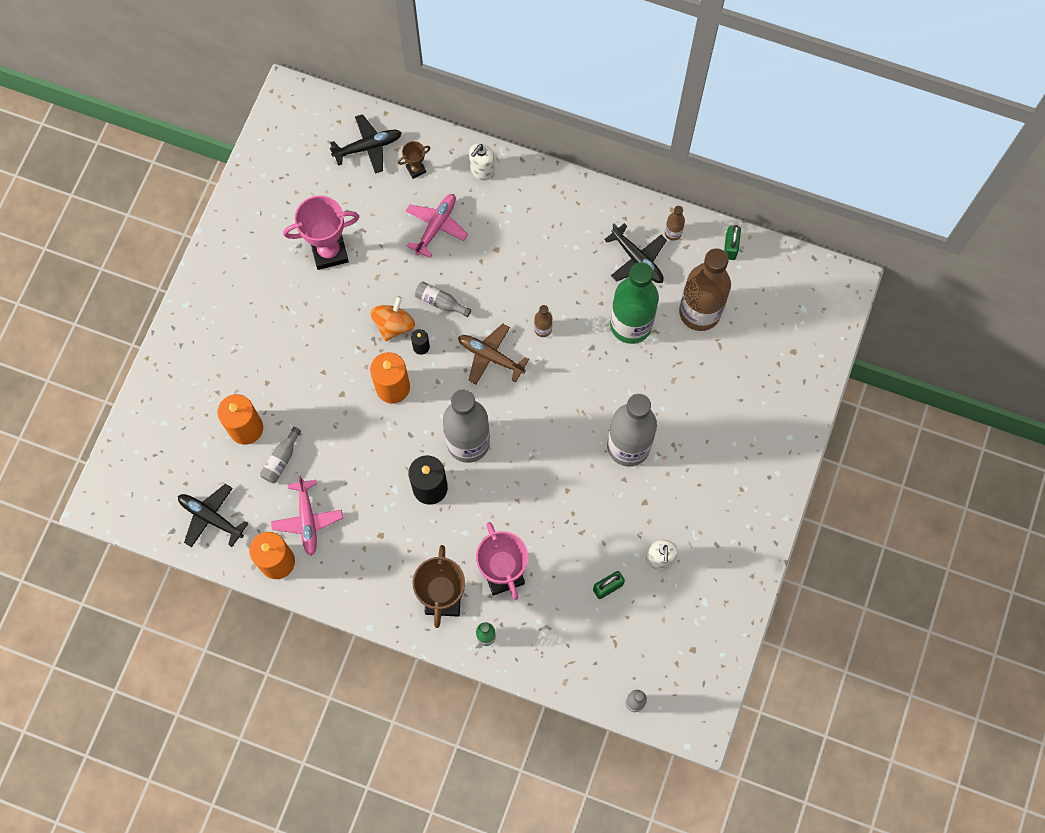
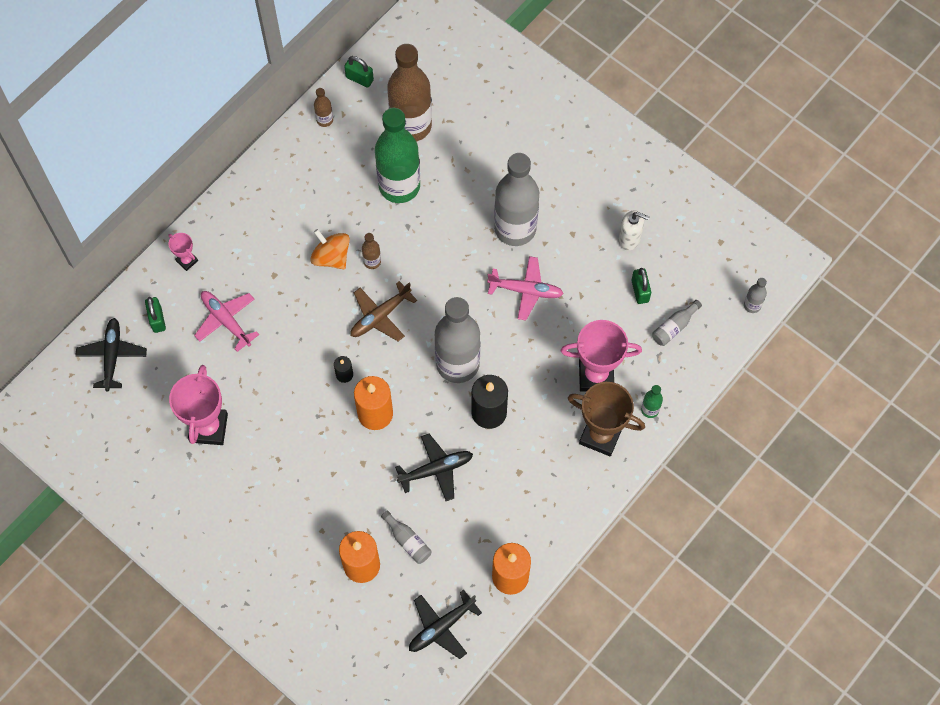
camera: 70 degrees left, 5 degrees down
(307, 519) = (478, 535): pink plane -> pink plane (525, 290)
(394, 325) = (311, 392): orange spinning top -> orange spinning top (331, 257)
(416, 169) = (157, 319): brown trophy -> green padlock
(440, 302) = (306, 342): grey bottle -> grey bottle (674, 327)
(482, 171) = (187, 261): white soap dispenser -> pink trophy
(637, 259) = (337, 158): black plane -> black plane (436, 470)

